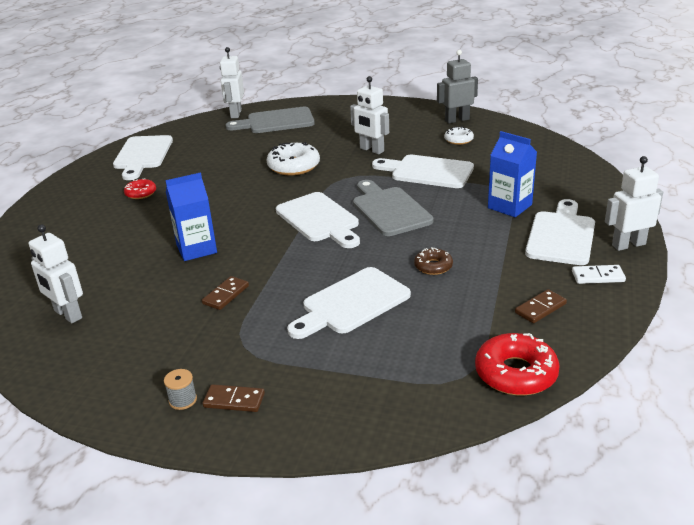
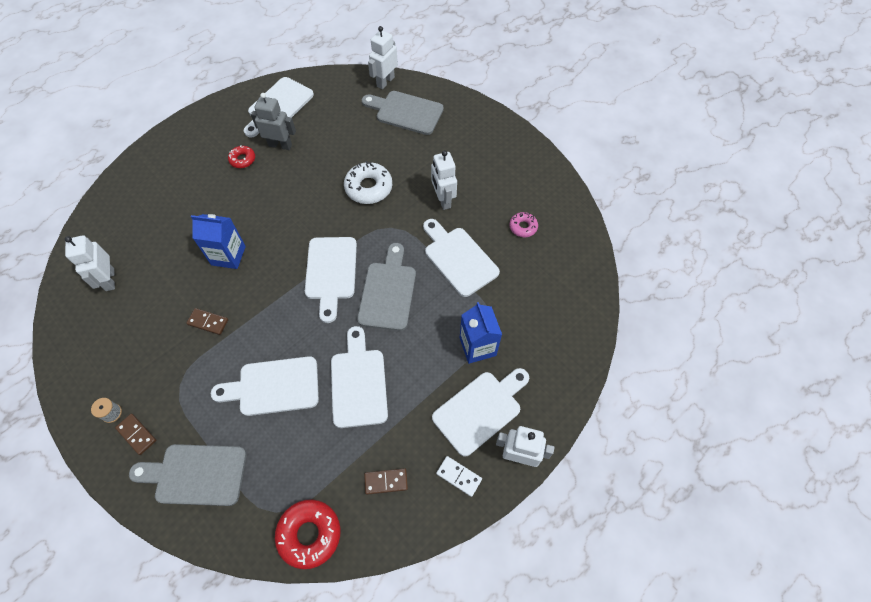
camera: 30 degrees right, 30 degrees up
(226, 295) = (208, 322): brown domino -> brown domino turned 45 degrees clockwise
(341, 394) = (196, 474): none -> grey cutting board
(433, 266) = (358, 383): brown donut -> white cutting board
(457, 120) = (548, 195): grey robot -> grey robot (280, 145)
(458, 140) = (523, 227): white donut -> pink donut

